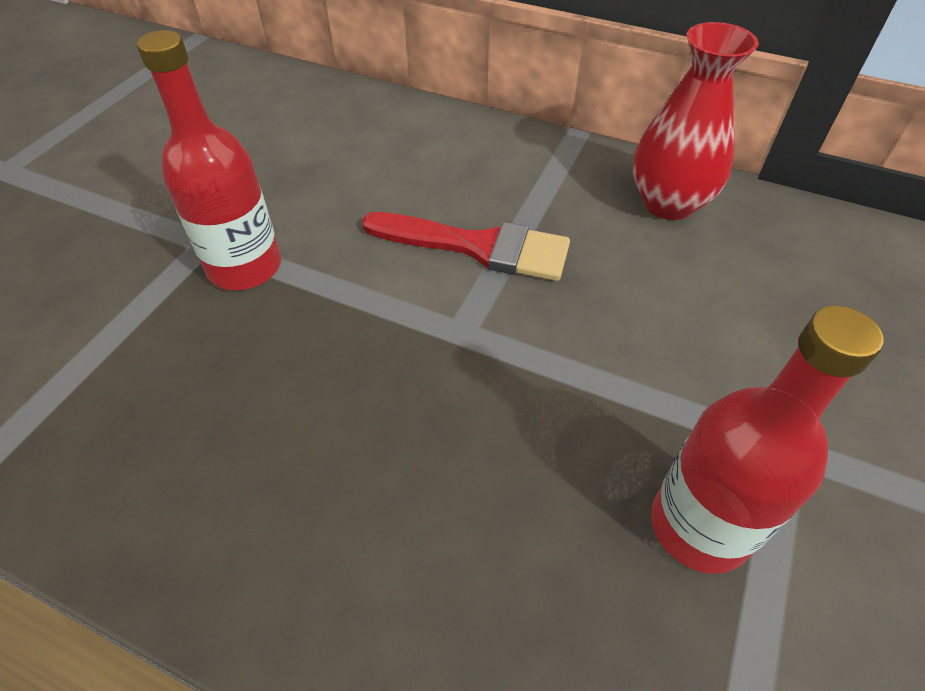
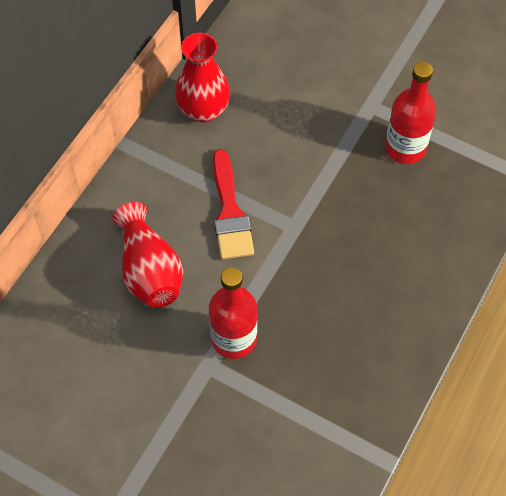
camera: 85 degrees left, 10 degrees up
(370, 172) = (149, 270): none -> red vase
(478, 247) = (230, 212): red brush -> red brush turned 150 degrees clockwise

